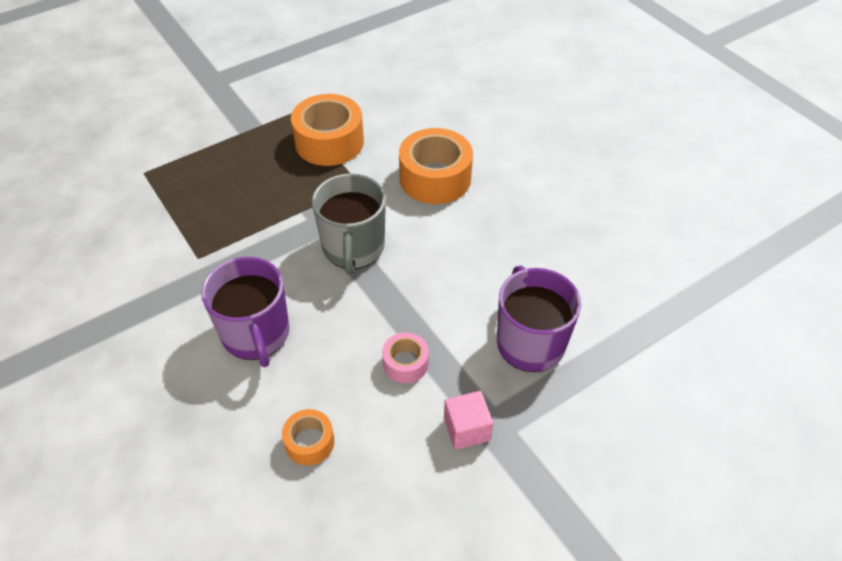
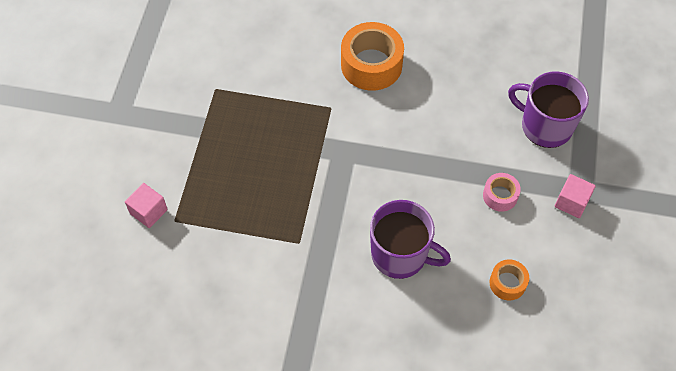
camera: 45 degrees left, 10 degrees up
(137, 153) = (148, 211): none -> pink cube
(329, 142) = (271, 93): orange tape -> none
(353, 248) = (383, 153): grey mug -> none

